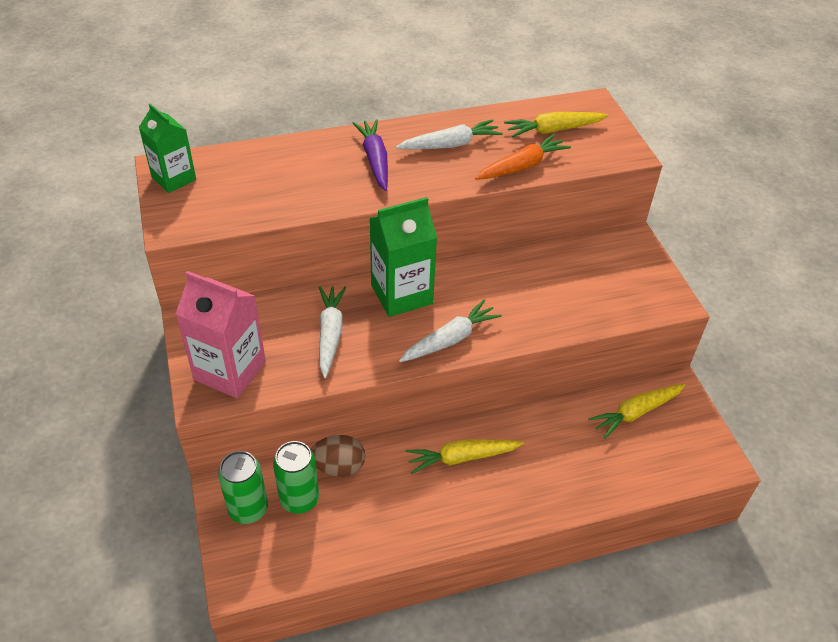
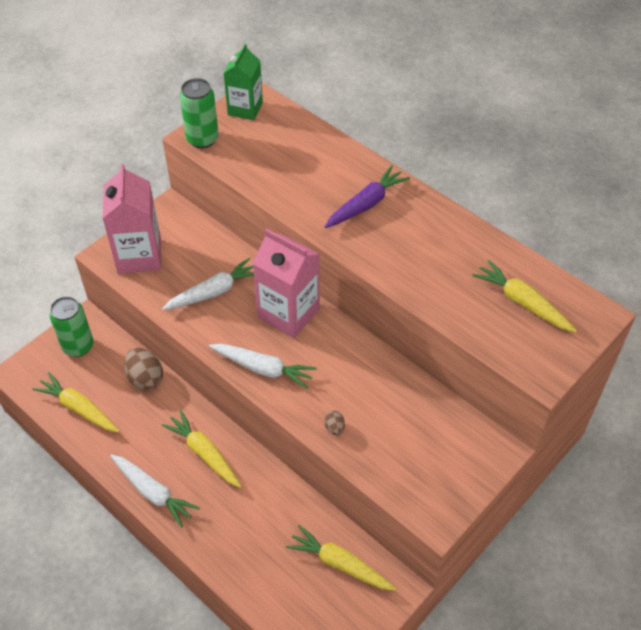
camera: 60 degrees right, 5 degrees up
(299, 499) = (103, 371): green can -> green can (202, 139)
(330, 542) = (78, 408): none -> yellow carrot
(401, 294) = (288, 313): green carton -> pink carton
(450, 144) = (431, 241): white carrot -> white carrot (153, 493)
(522, 166) = (447, 302): orange carrot -> none
(548, 321) = (334, 428): none -> brown egg

